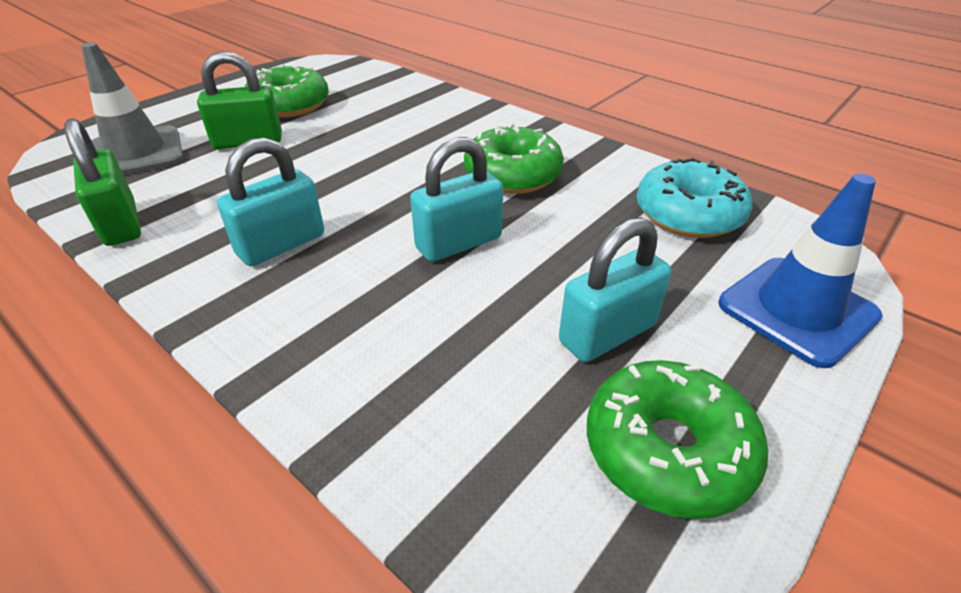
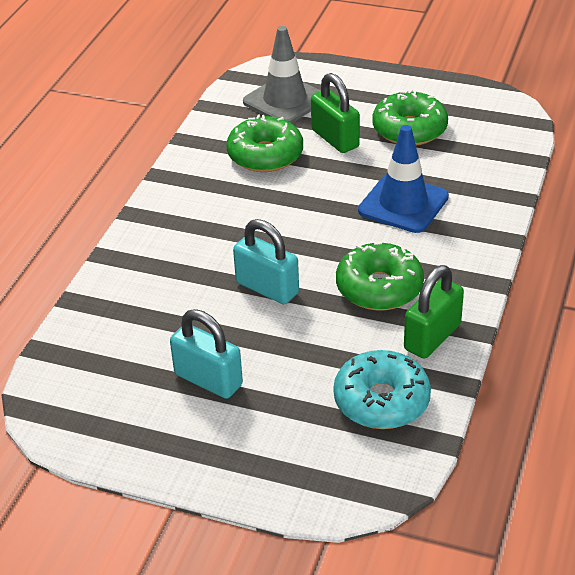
camera: 70 degrees right, 0 degrees up
(120, 224) = (204, 141): green padlock -> green padlock (432, 337)
(281, 244) = (220, 213): turquoise padlock -> none
(667, 450) = (125, 420): green donut -> green donut (265, 155)
(797, 310) = (281, 472): blue traffic cone -> blue traffic cone (403, 204)

